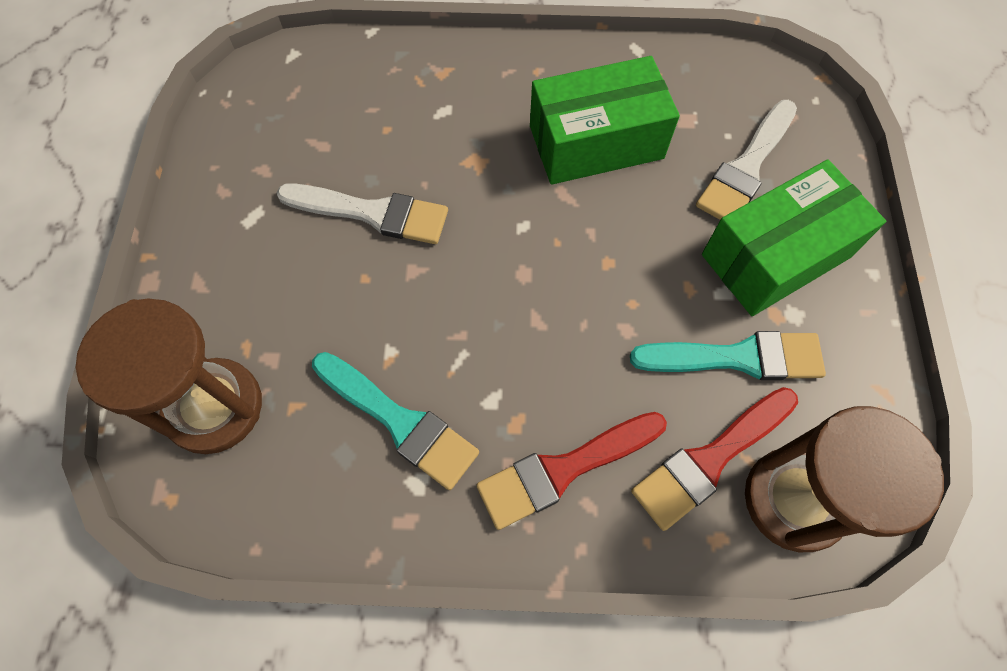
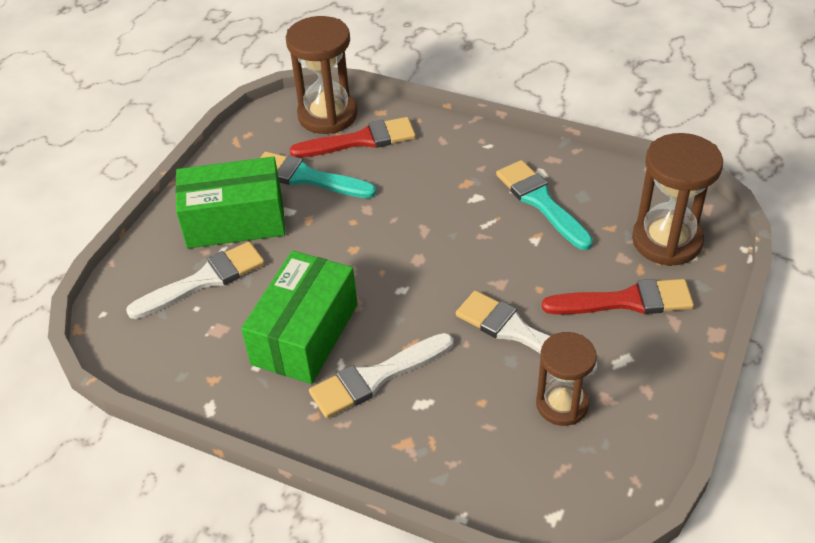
camera: 155 degrees left, 20 degrees down
(306, 150) = (562, 404): none -> brown hourglass
(500, 121) = (376, 377): none -> white brush
(563, 469) = (448, 157): red brush -> red brush (626, 301)
(596, 142) = (305, 334): green box -> green box turned 75 degrees counterclockwise

